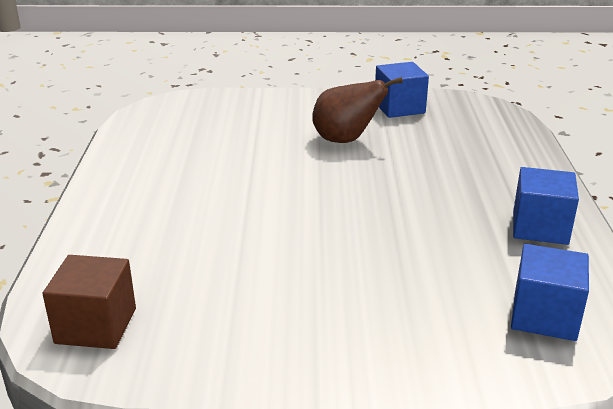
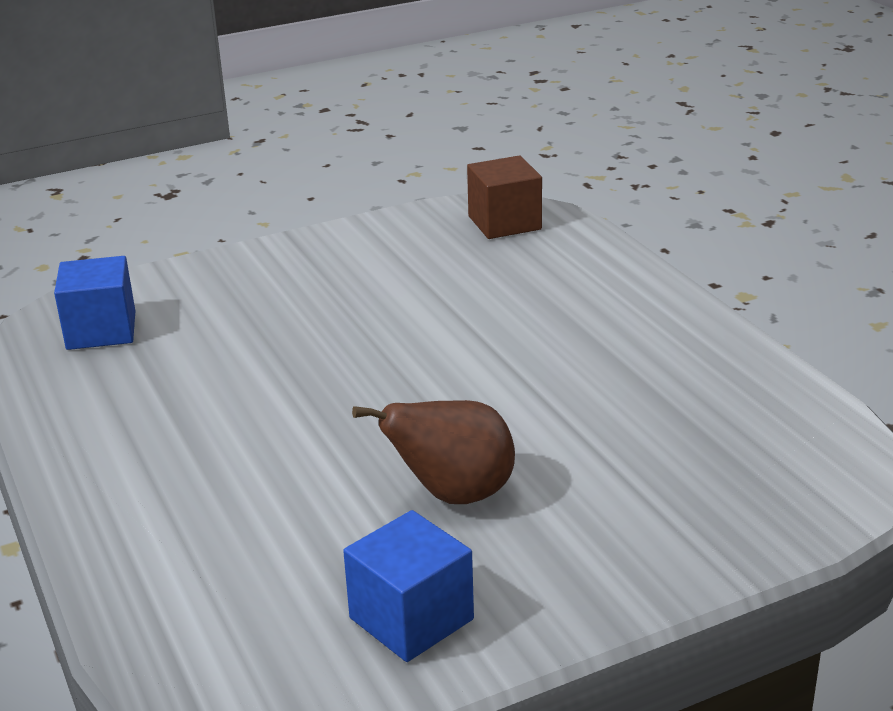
camera: 155 degrees right, 0 degrees up
(540, 227) = (104, 425): blue cube -> none

